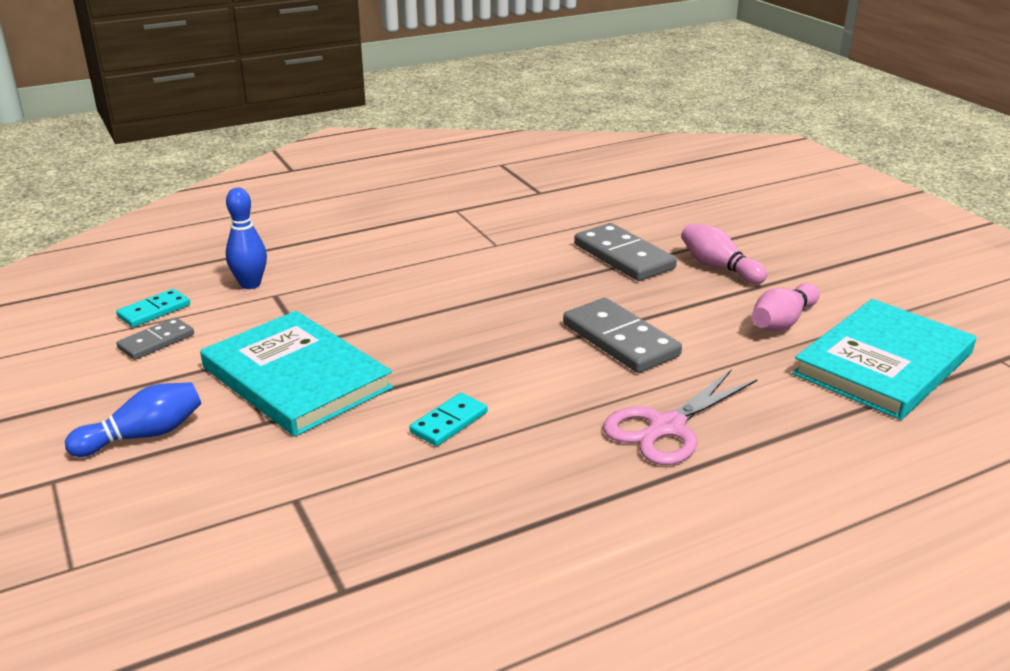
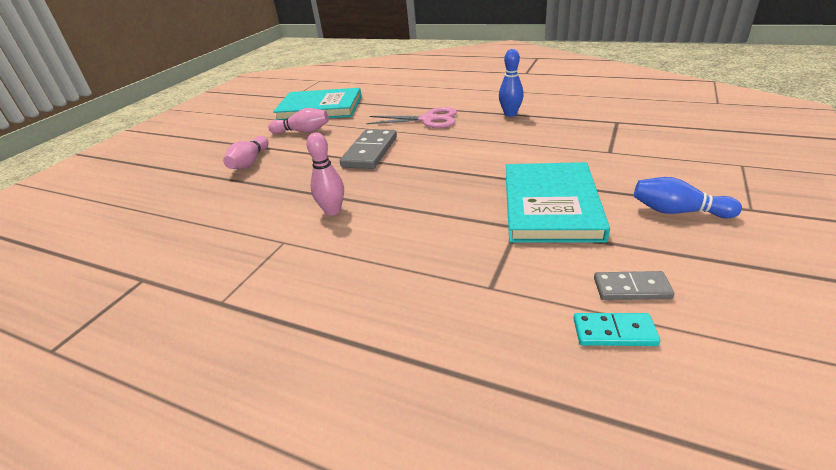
camera: 125 degrees left, 5 degrees up
(250, 284) = (497, 314): blue bowling pin -> blue bowling pin (510, 114)
(449, 422) = (503, 152): turquoise domino -> none
(509, 276) = (332, 211): none -> pink bowling pin
(623, 256) = (260, 190): grey domino -> none

